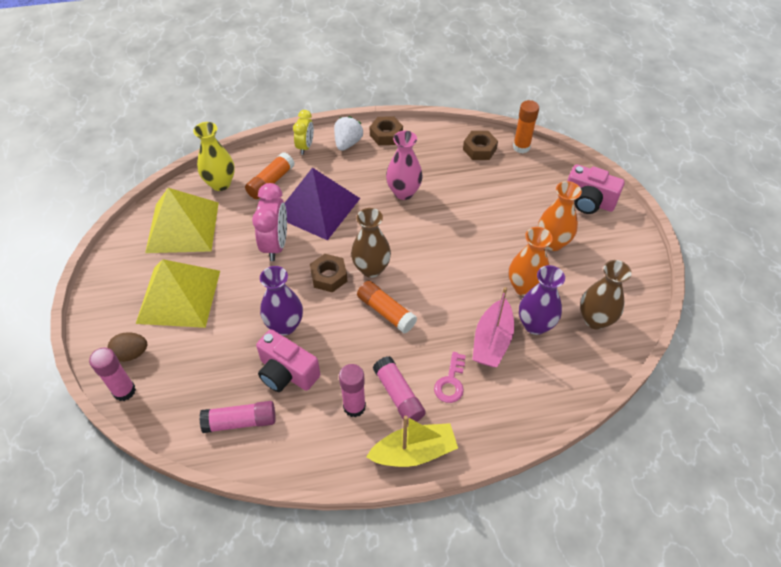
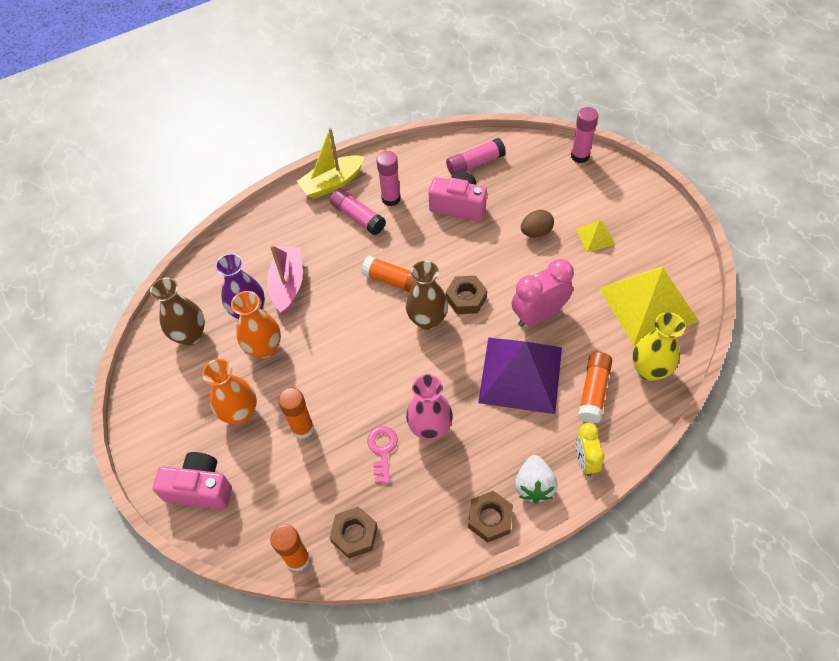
camera: 165 degrees right, 5 degrees up
(131, 354) = (597, 181): brown egg -> brown egg (536, 232)
(179, 296) = (595, 236): yellow pyramid -> yellow pyramid, size x0.44
(275, 245) = (538, 315): pink clock -> pink clock turned 75 degrees clockwise
(285, 325) = (482, 241): purple vase -> none
(451, 382) = (317, 239): pink key -> pink key (382, 450)
(502, 218) = (302, 428): none -> orange glue stick

